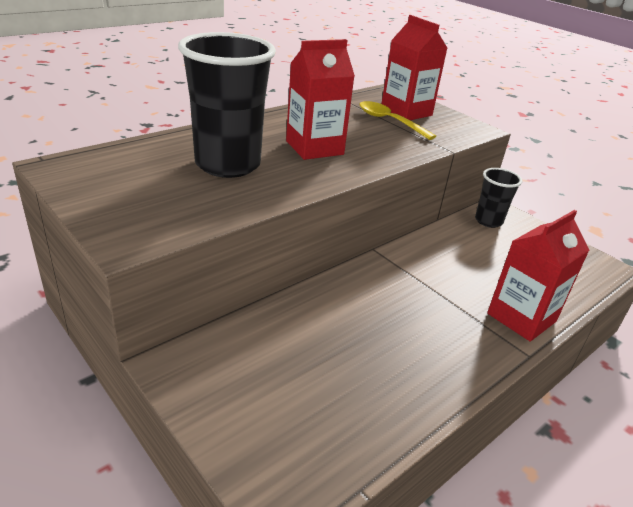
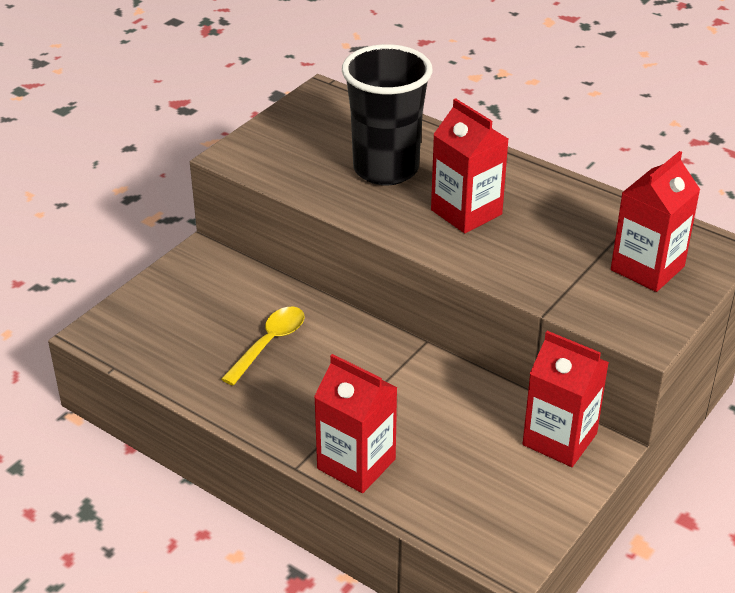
camera: 80 degrees right, 5 degrees up
(389, 121) = (596, 257): yellow spoon -> yellow spoon (269, 343)
(488, 221) = (559, 439): black cup -> red carton

